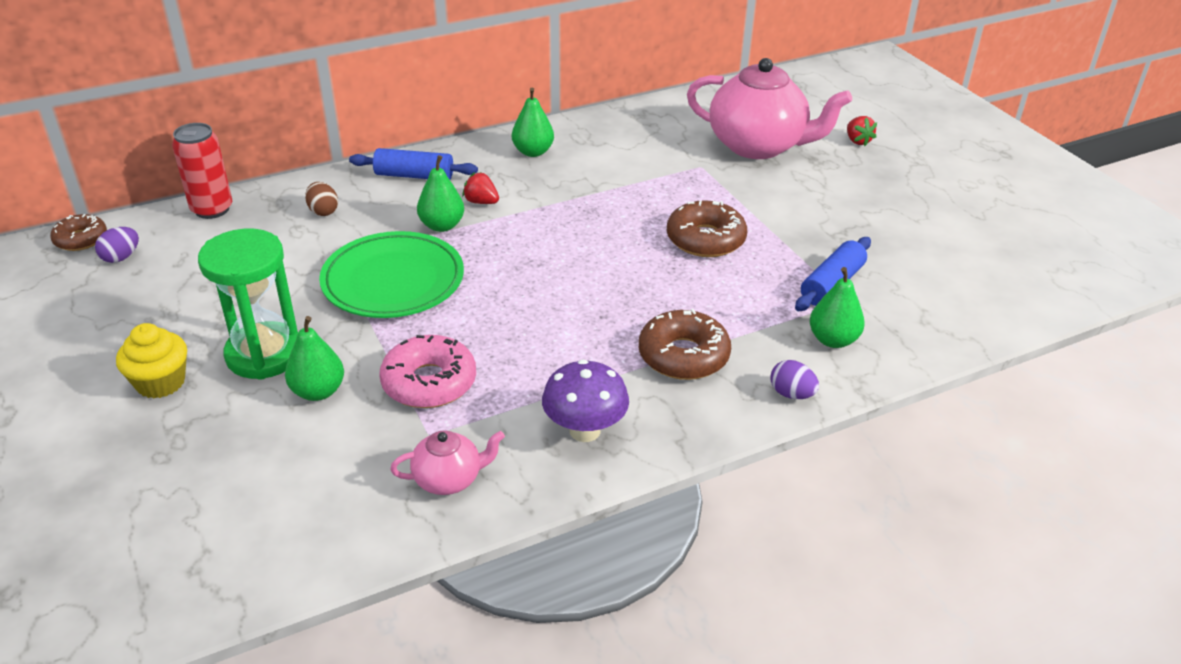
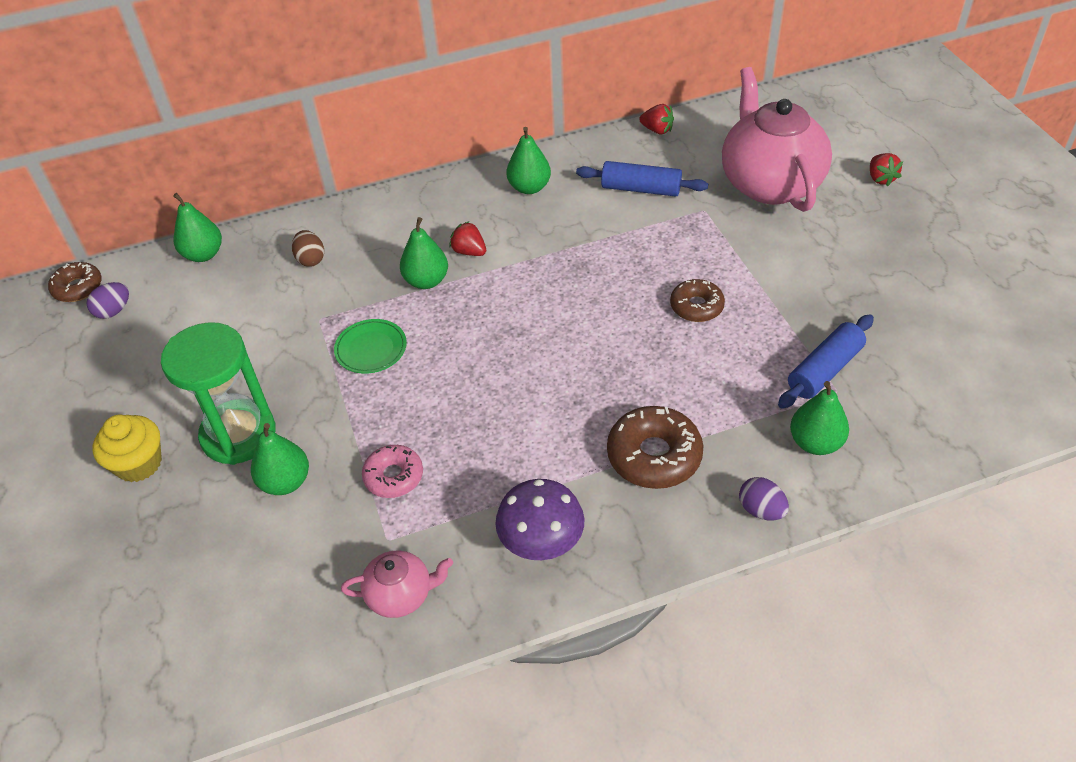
camera: 10 degrees right, 10 degrees up
(212, 209) = (203, 254): red can -> green pear
(393, 281) = (371, 349): green plate -> green plate, size x0.51
(414, 175) = (405, 216): blue rolling pin -> blue rolling pin (641, 189)
(429, 382) = (394, 476): pink donut -> pink donut, size x0.64
(647, 107) = (657, 130): none -> red strawberry
(705, 239) = (696, 306): brown donut -> brown donut, size x0.64
(758, 146) = (769, 183): pink teapot -> pink teapot turned 135 degrees counterclockwise

